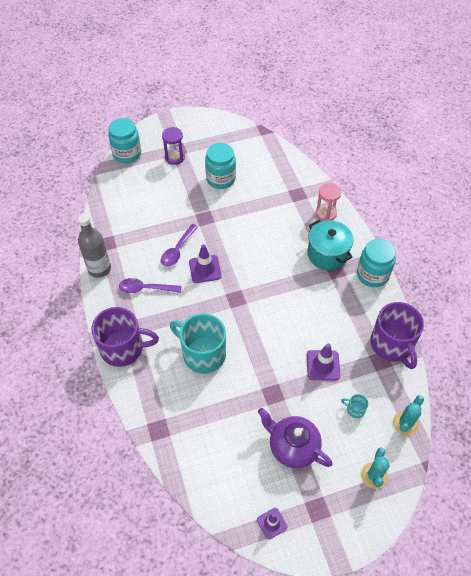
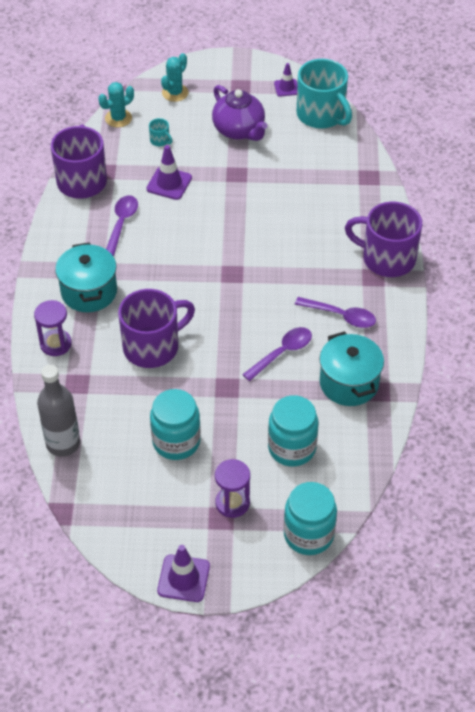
camera: 160 degrees left, 5 degrees down
(99, 269) = (396, 358): grey bottle -> grey bottle (63, 443)
(127, 243) = (349, 383): none -> turquoise pot
(202, 353) = (296, 229): turquoise mug -> turquoise mug (321, 115)
(205, 269) = (255, 318): purple traffic cone -> purple traffic cone (183, 578)
(264, 229) = (153, 346): none -> purple mug
(326, 213) = (55, 344): pink hourglass -> purple hourglass
(338, 315) = (121, 223): none -> purple spoon
(372, 275) = (50, 253): turquoise jar -> turquoise jar (292, 448)

